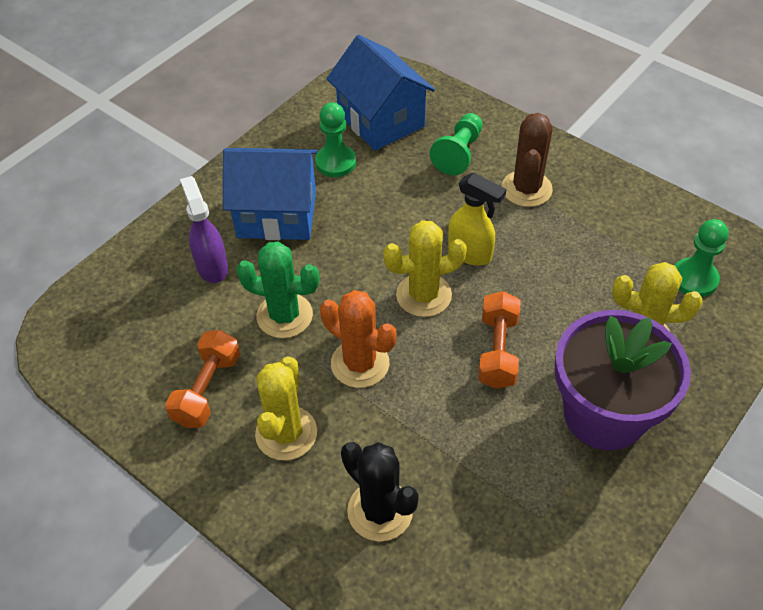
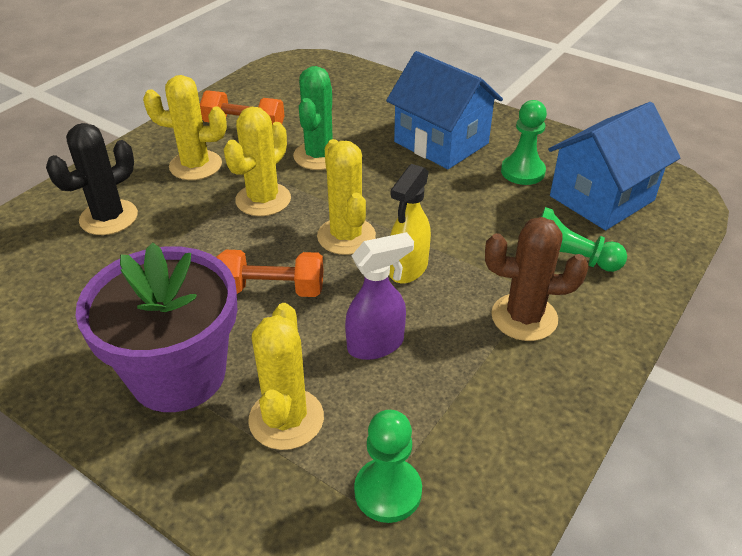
camera: 85 degrees right, 10 degrees down
(212, 266) = (373, 116): purple spray bottle -> purple spray bottle (376, 345)
(277, 214) = (441, 143): blue house -> blue house turned 45 degrees counterclockwise
(360, 363) = (263, 200): orange cactus -> yellow cactus

